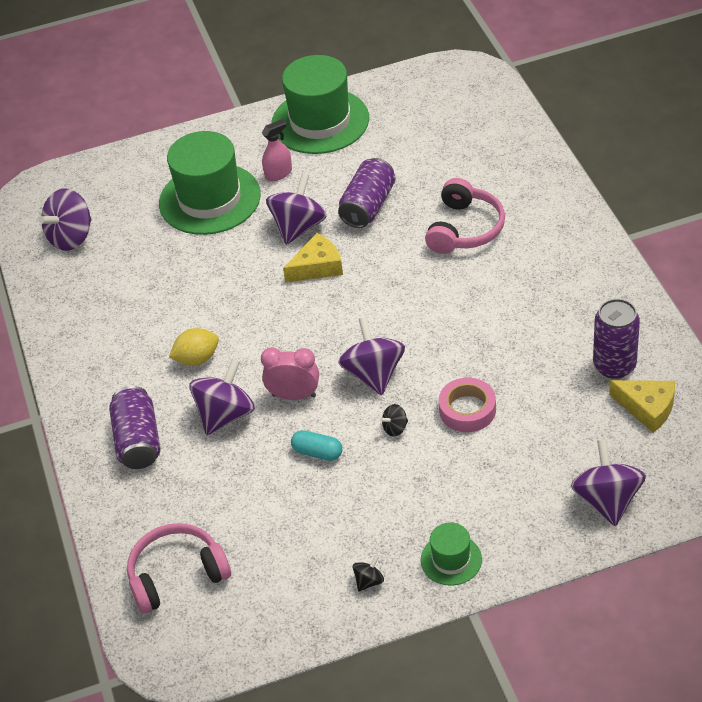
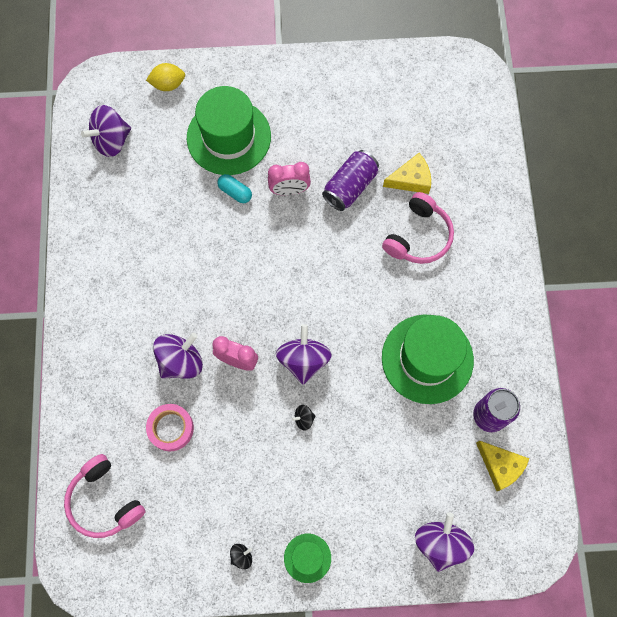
camera: 10 degrees right, 25 degrees up
(138, 441) = (109, 364): purple can -> none
(177, 575) = (104, 501): pink headphones -> pink headphones turned 120 degrees counterclockwise
(197, 359) = (174, 298): yellow lemon -> yellow lemon (168, 84)
(278, 173) = (290, 128): pink spray bottle -> none
(298, 227) = (289, 190): purple spinning top -> pink clock
(317, 267) = (292, 236): yellow cheese -> yellow cheese (411, 179)
(317, 452) = (239, 422): turquoise capsule -> turquoise capsule (235, 192)
(320, 121) = (339, 83): green hat -> green hat (427, 358)
(467, 410) = (363, 420): pink tape -> pink tape (171, 428)

